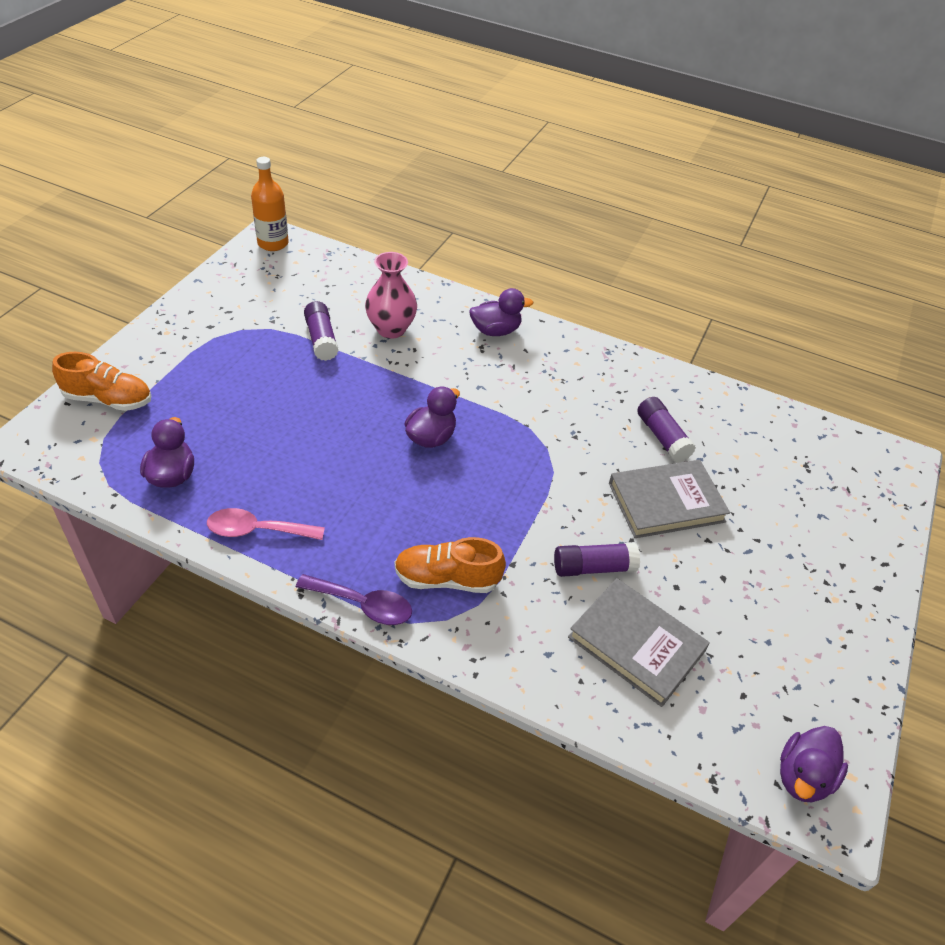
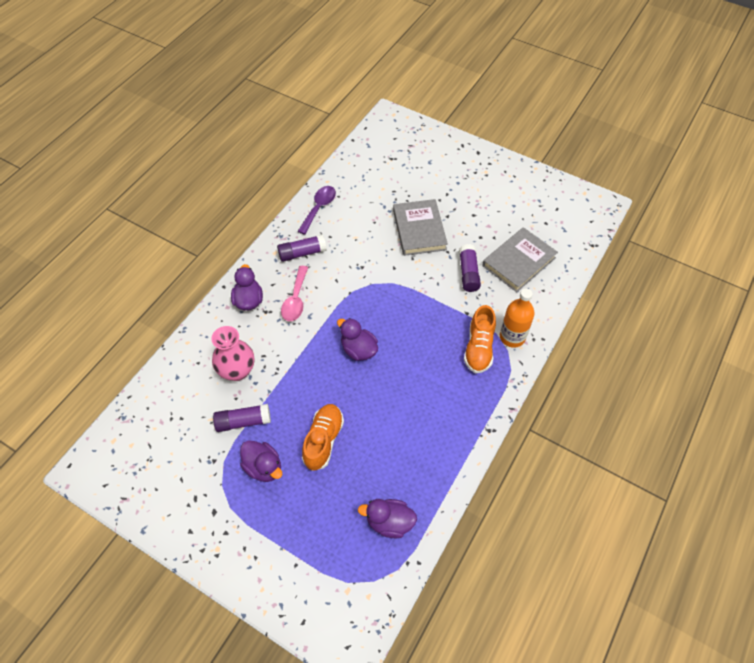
camera: 80 degrees left, 10 degrees up
(108, 399) = (301, 586): orange shoe -> orange shoe (323, 440)
(257, 530) = (442, 459): pink spoon -> pink spoon (295, 300)
(273, 243) = (97, 466): orange bottle -> orange bottle (512, 337)
(363, 605) = (499, 394): purple spoon -> purple spoon (319, 208)
(662, 437) = (365, 221): purple glue stick -> purple glue stick (302, 253)
(803, 776) = (586, 210): purple duck -> purple duck (263, 467)

